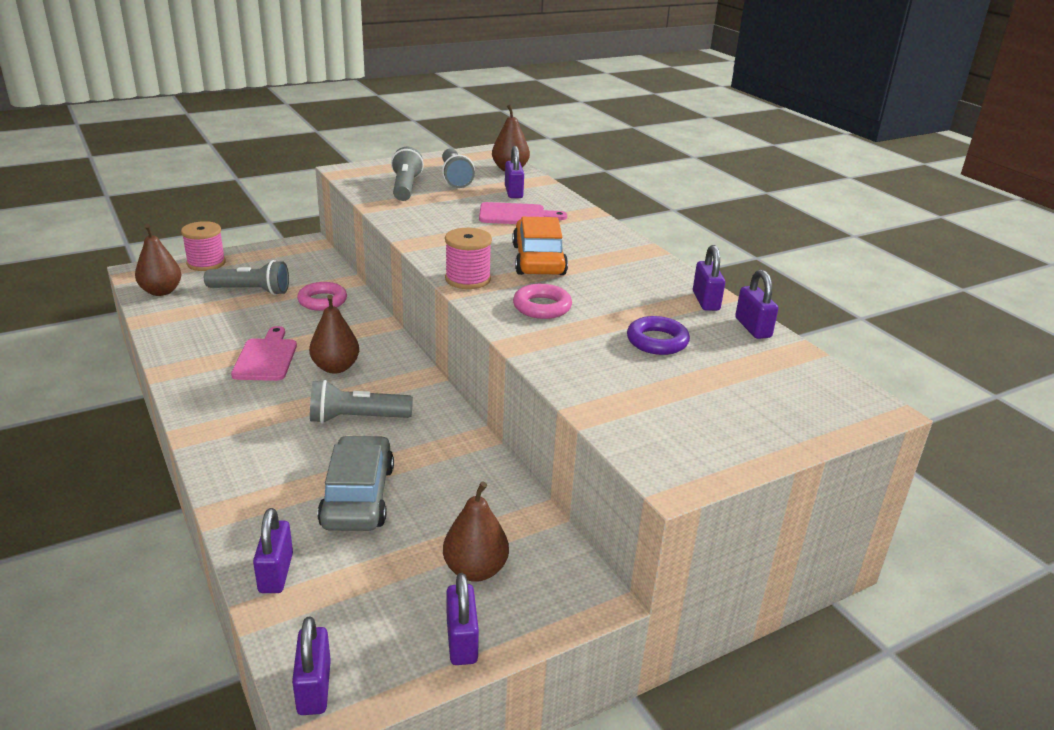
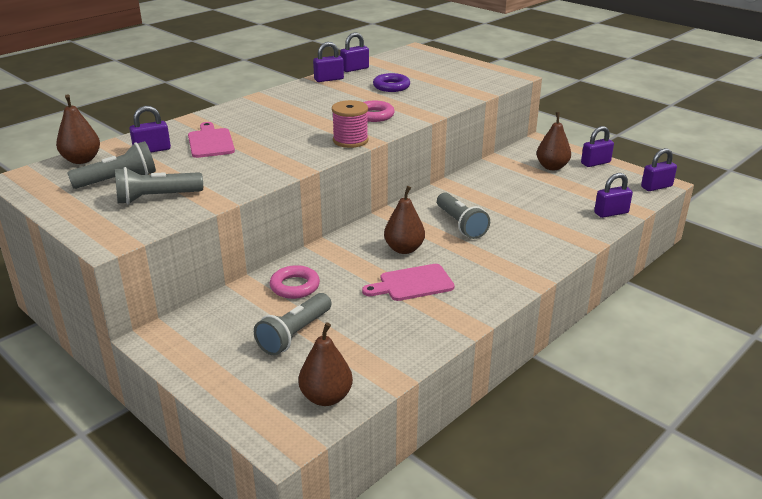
camera: 105 degrees left, 0 degrees up
(206, 263) = (236, 394): pink spool -> none
(251, 291) = (294, 334): grey flashlight -> grey flashlight turned 135 degrees counterclockwise
(358, 496) = (533, 206): grey car -> none
(538, 260) = (299, 124): orange car -> none

